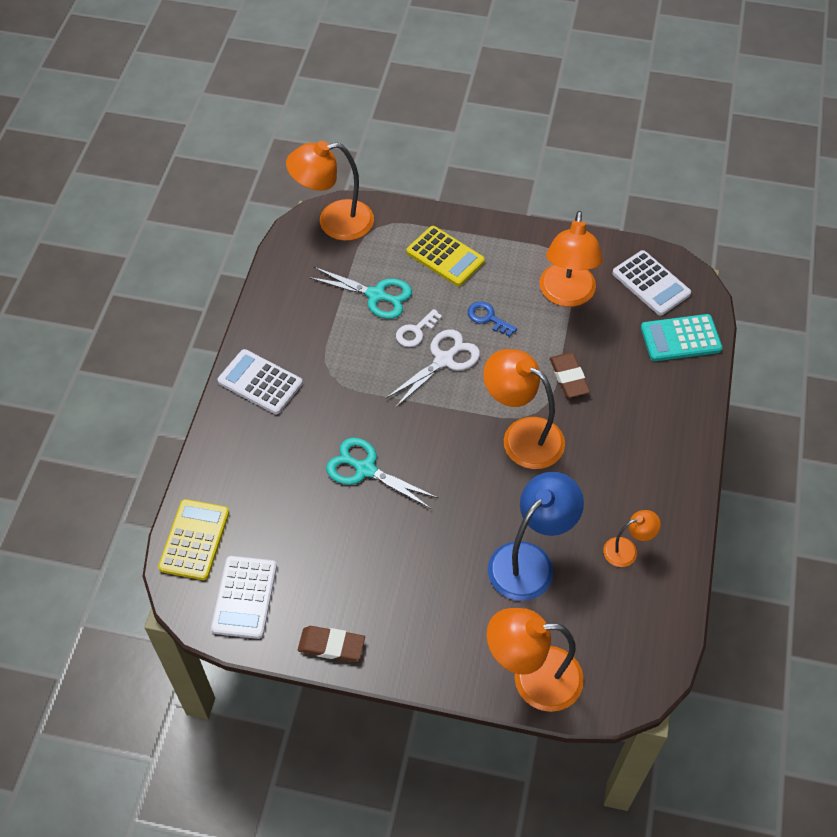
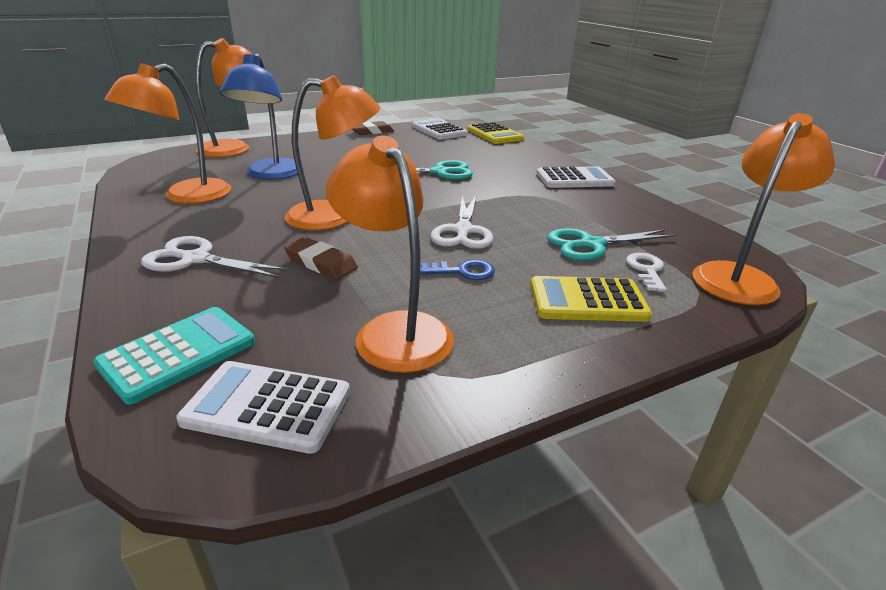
camera: 140 degrees right, 25 degrees down
(415, 331) = (516, 237): white key -> white key (646, 270)
(627, 550) = (186, 196): orange lamp -> orange lamp, size x1.93
(648, 429) = (196, 259): none -> white scissors

